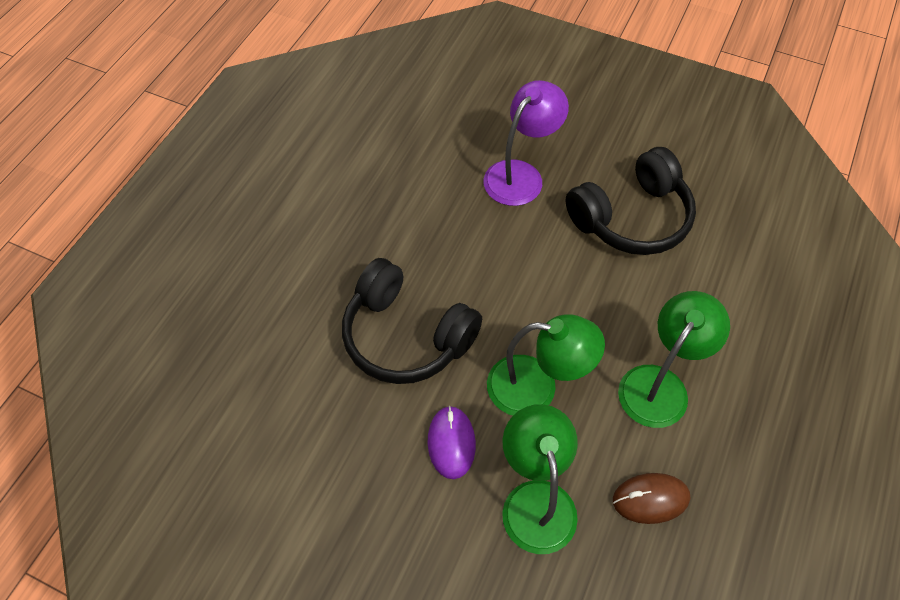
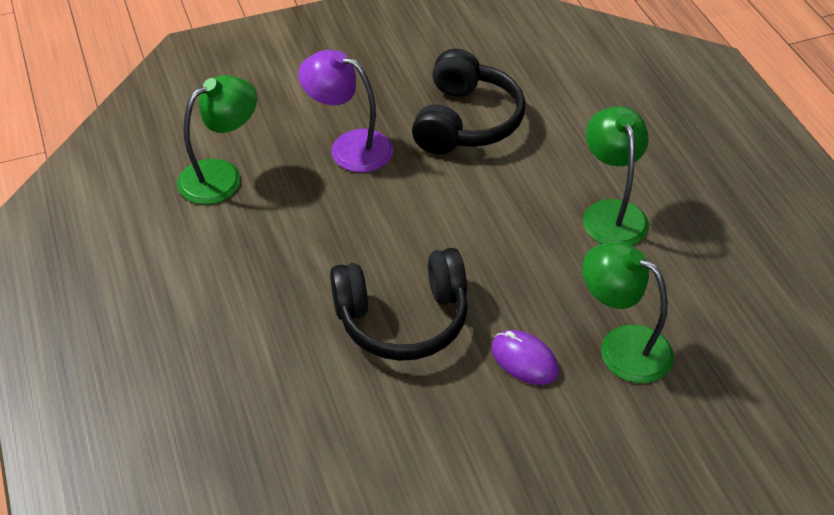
camera: 45 degrees left, 10 degrees down
(521, 175) = (349, 147): purple lamp -> purple lamp turned 60 degrees counterclockwise
(536, 388) = (537, 278): green lamp -> green lamp (222, 176)
(650, 499) = (688, 285): brown mouse -> none

